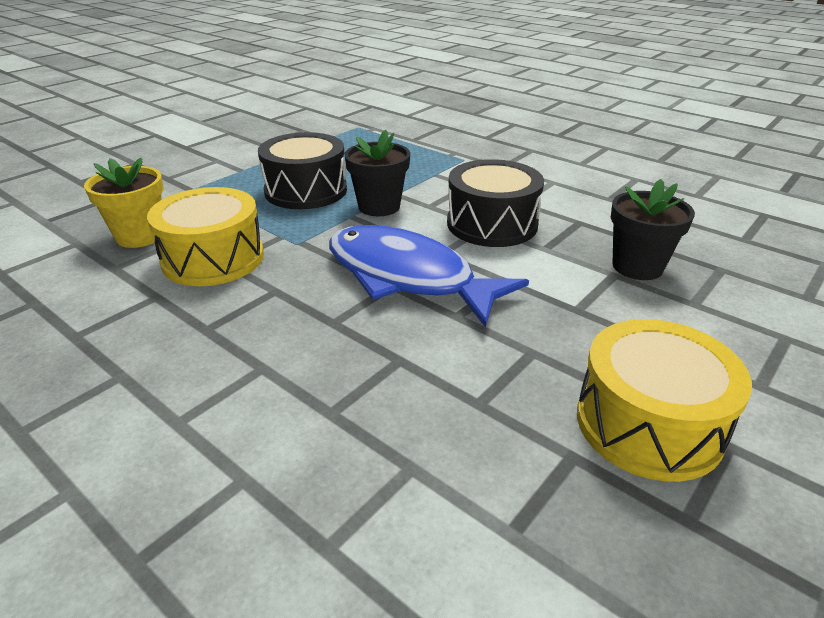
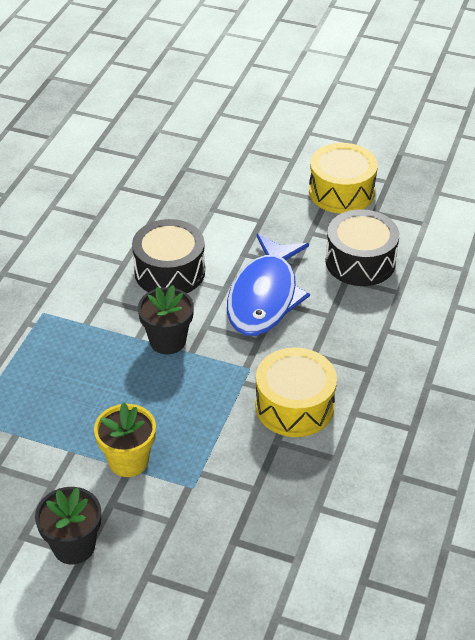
camera: 110 degrees left, 10 degrees up
(140, 236) = (287, 470): yellow flower pot -> yellow flower pot (128, 461)
(306, 190) = (157, 399): black drum -> black drum (360, 261)
(637, 267) = (199, 200): black flower pot -> black flower pot (74, 546)

